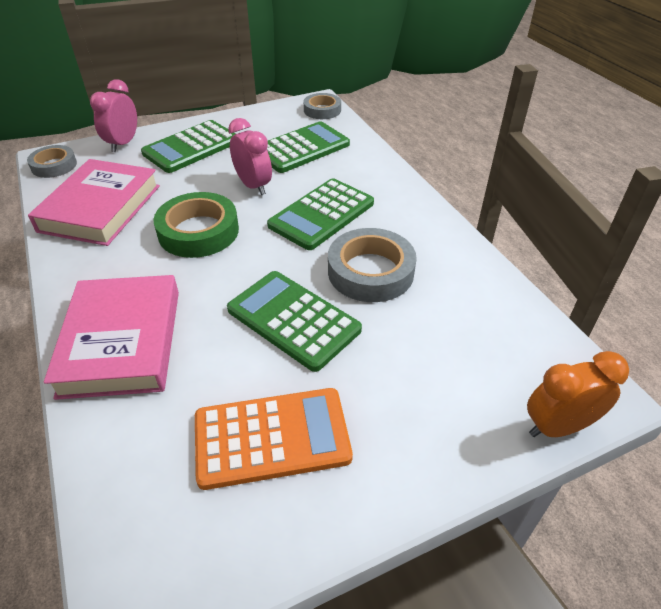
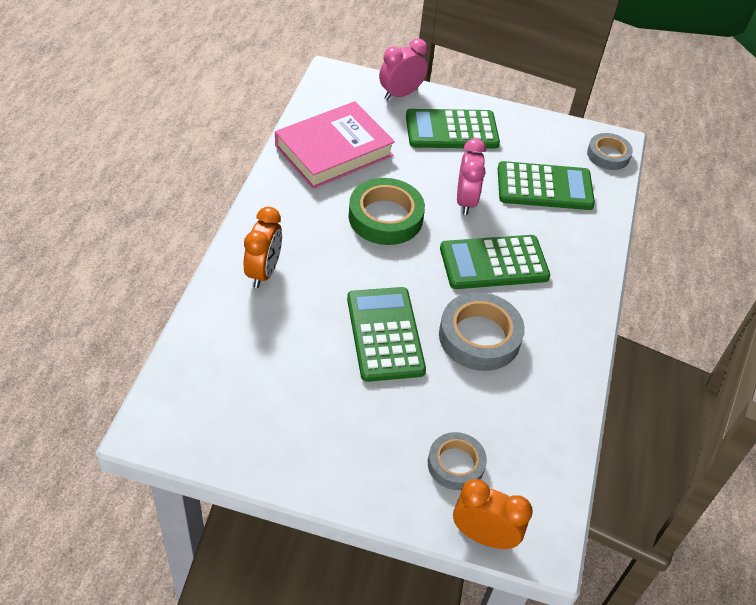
camera: 35 degrees right, 5 degrees up
(54, 165) = (332, 87): grey tape -> grey tape (455, 464)
(122, 341) = (263, 272): pink book -> orange clock
(272, 437) = (296, 401): orange calculator -> none

